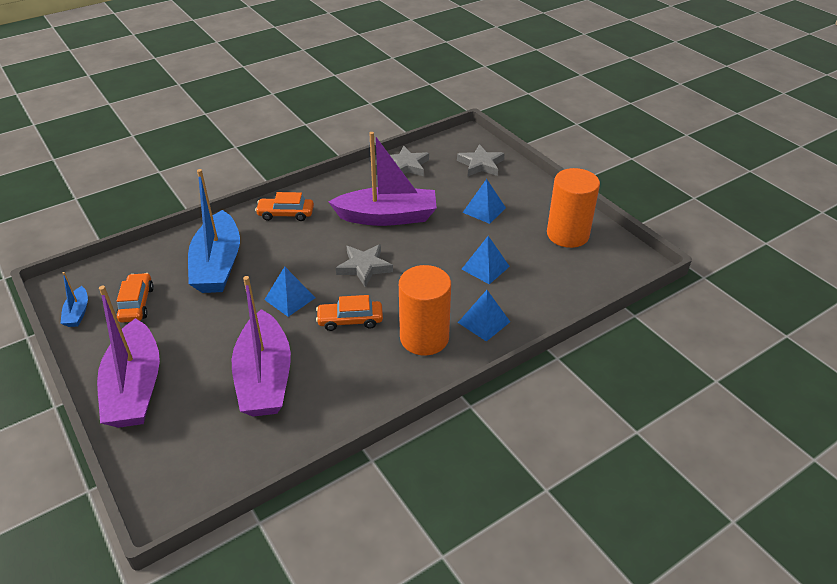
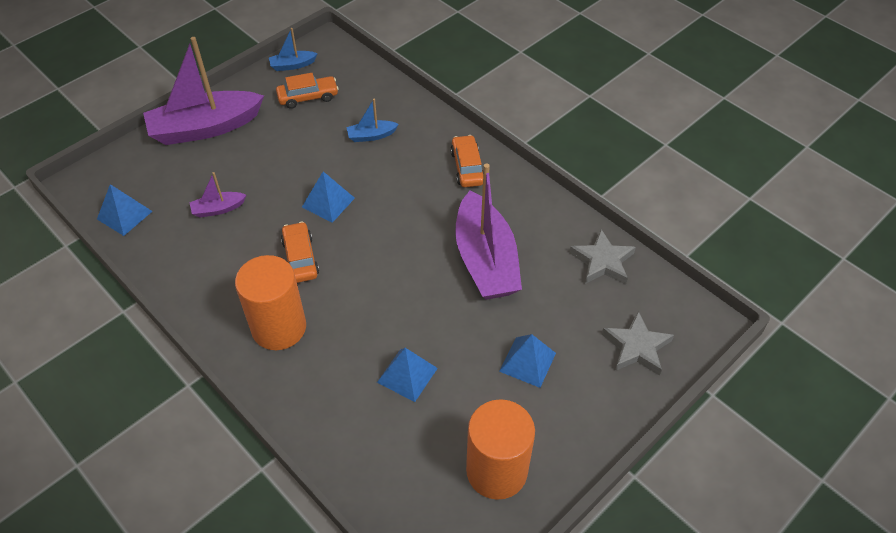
camera: 80 degrees right, 10 degrees up
(218, 265) = (371, 136): blue boat -> blue boat, size x0.44
(264, 377) = (218, 209): purple boat -> purple boat, size x0.44
(364, 267) = (387, 254): grey star -> none
(484, 322) = (309, 383): blue pyramid -> blue pyramid (124, 215)

